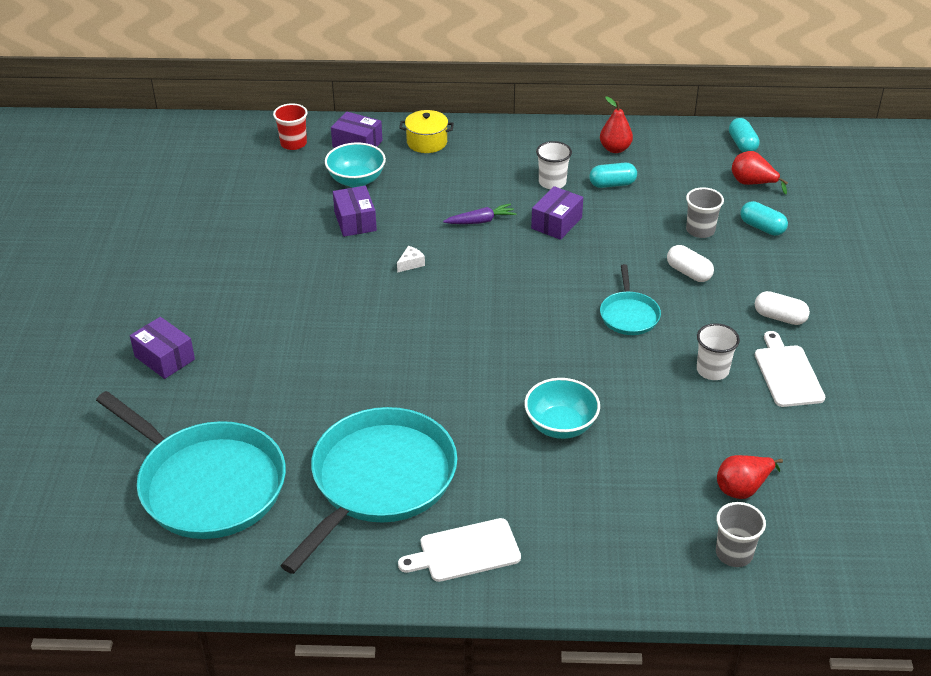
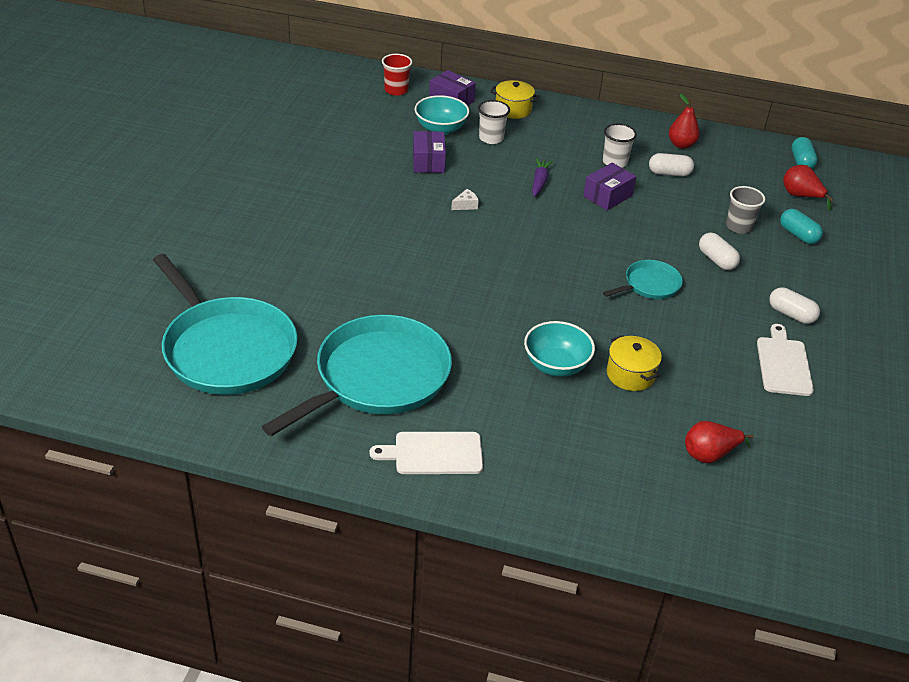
camera: 10 degrees right, 0 degrees up
(164, 358) = (226, 240): purple box -> none
(480, 221) = (539, 182): purple carrot -> purple carrot turned 75 degrees counterclockwise
(612, 184) = (669, 173): turquoise capsule -> white capsule
(629, 315) = (649, 285): turquoise pan -> turquoise pan turned 135 degrees counterclockwise
(639, 419) = (630, 374): none -> yellow pot
(712, 370) = (713, 347): white cup -> white cup (491, 138)
(734, 553) = (683, 509): grey cup -> none

